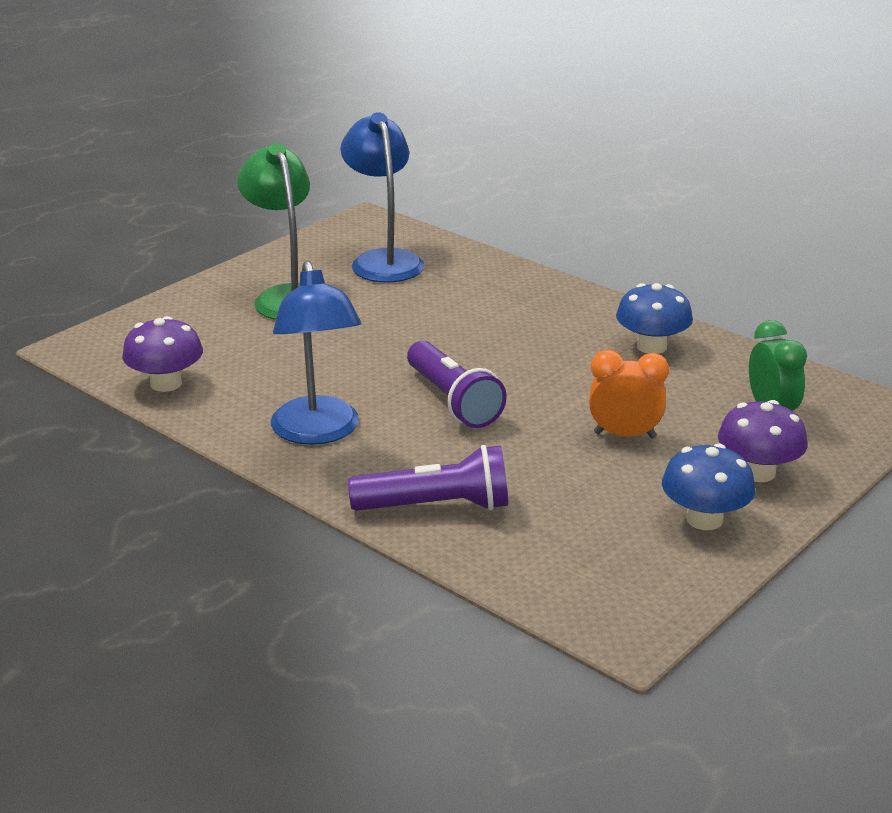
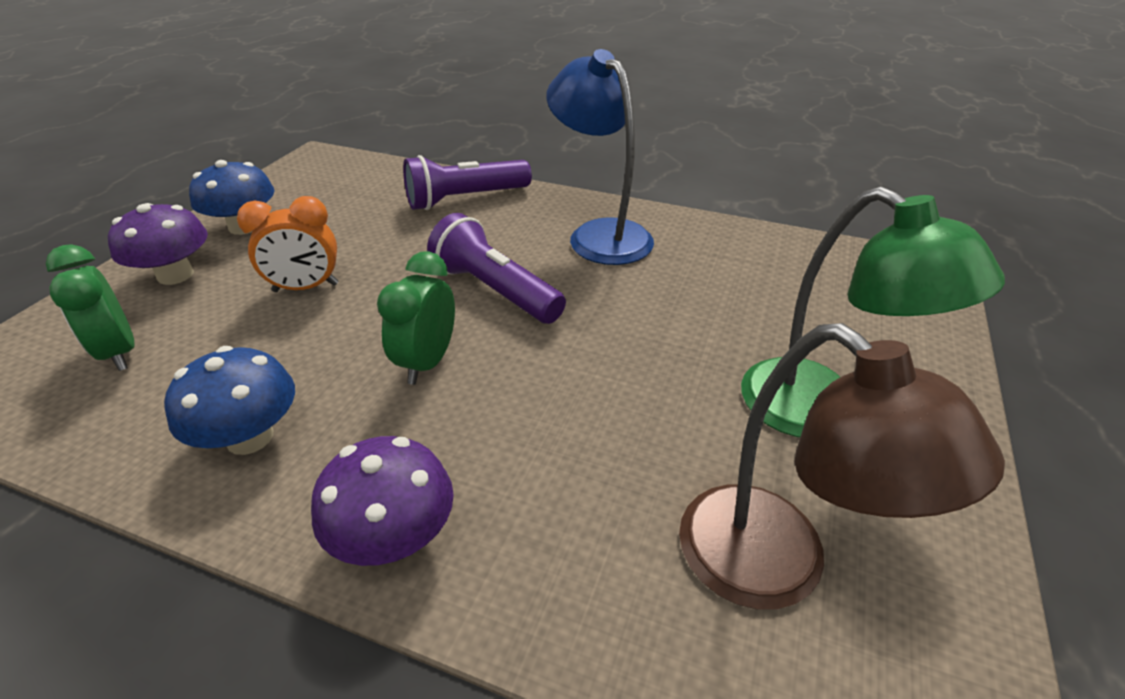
camera: 160 degrees right, 10 degrees up
(166, 383) = (784, 251): purple mushroom -> purple mushroom (394, 537)
(383, 260) = (775, 568): blue lamp -> brown lamp
(527, 363) = (427, 362): none -> green clock

